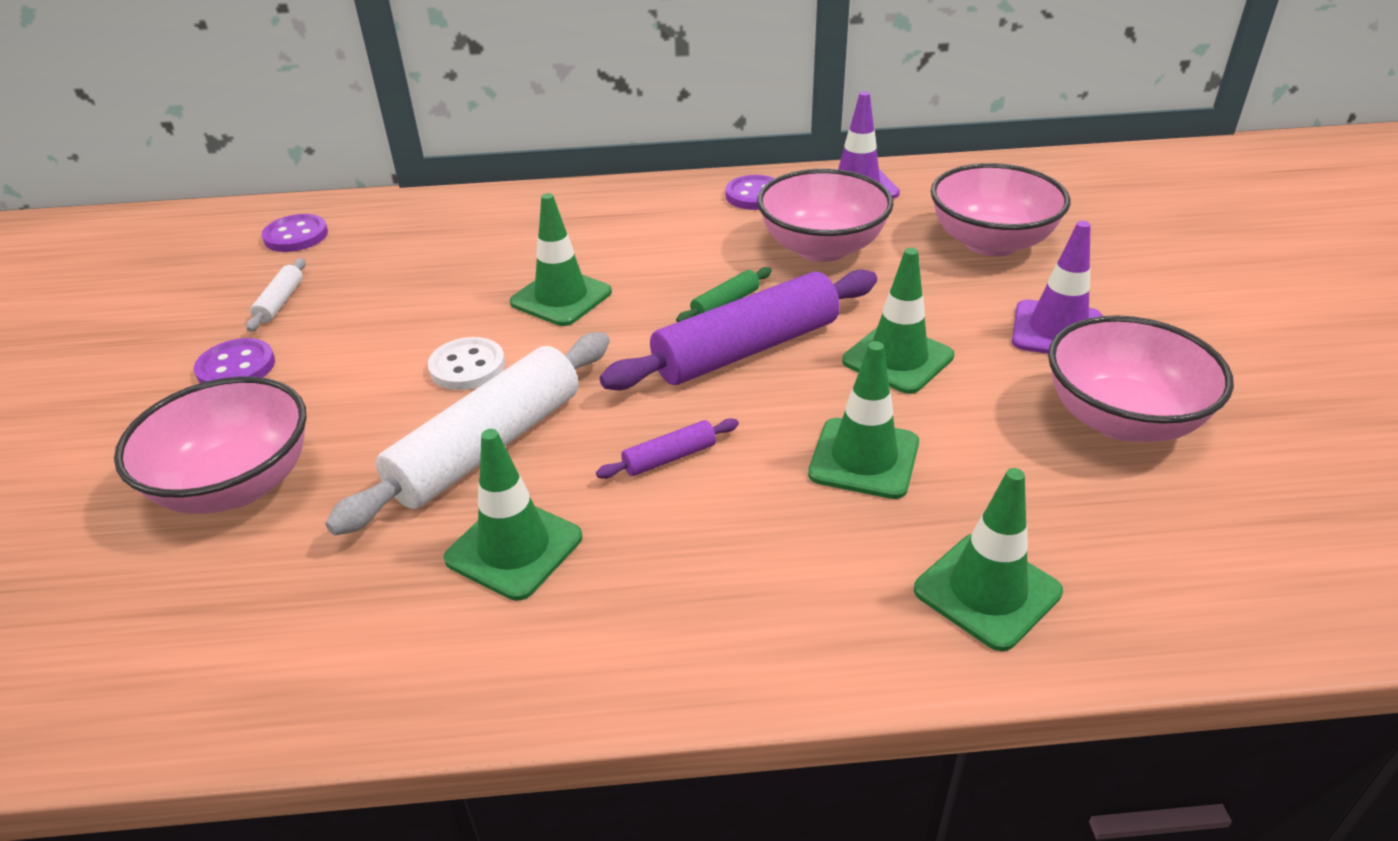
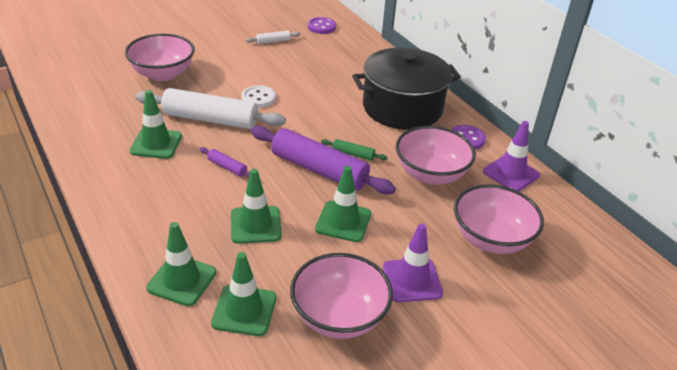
camera: 60 degrees right, 0 degrees up
(236, 367) = (227, 48): purple button -> none
(561, 297) = (324, 106): green traffic cone -> green traffic cone (244, 310)
(632, 225) = (402, 108): none -> black pot

